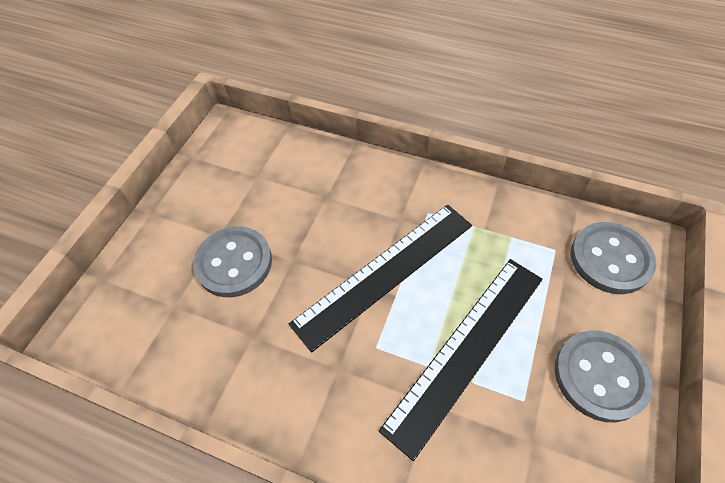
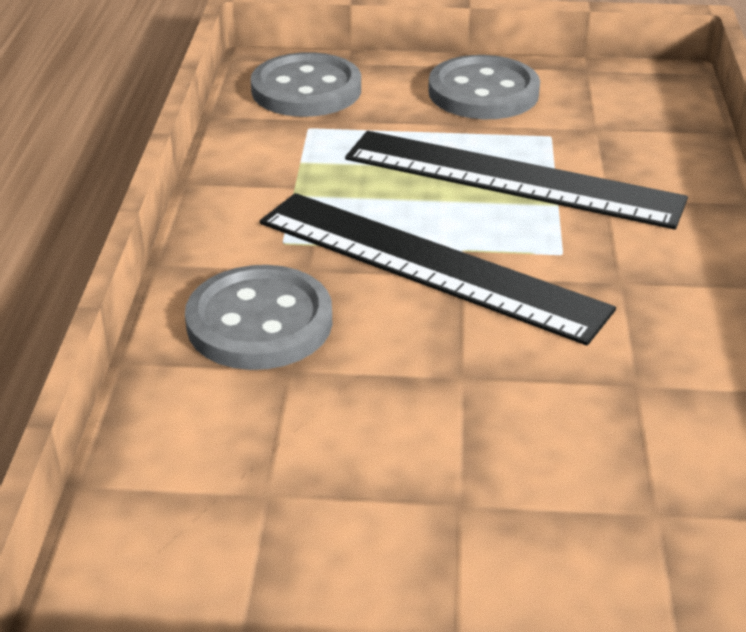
camera: 110 degrees left, 20 degrees down
(234, 263) = (511, 453): grey button -> grey button (259, 322)

